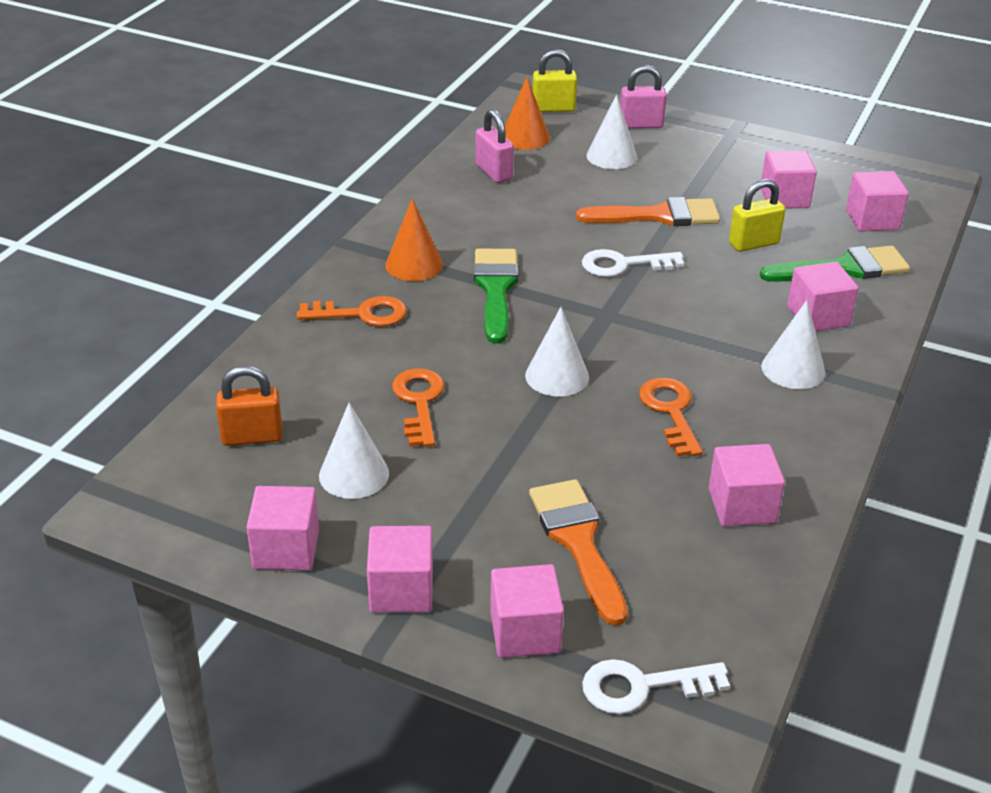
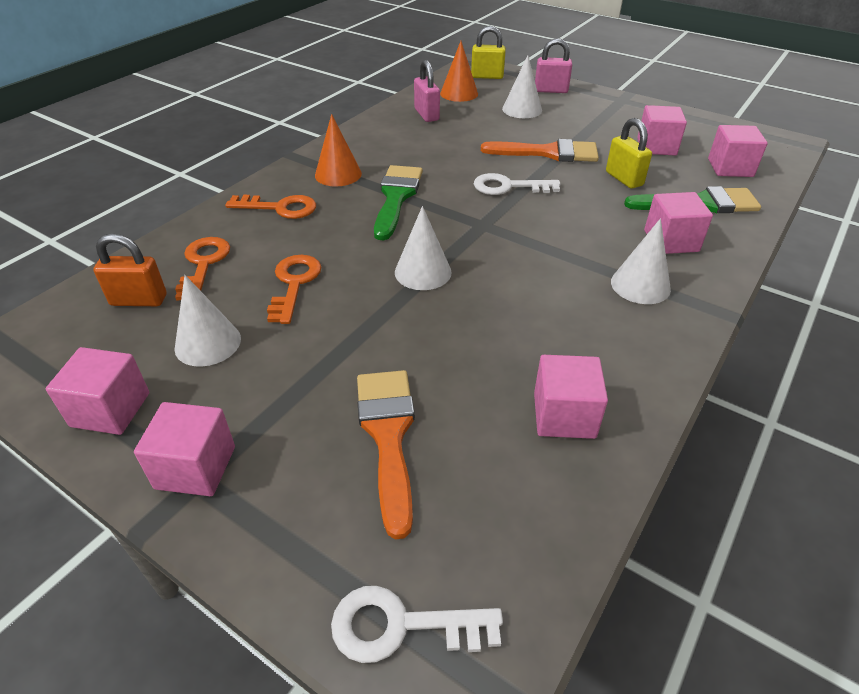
camera: 10 degrees right, 5 degrees up
(525, 632) = (298, 534): pink cube -> none
(670, 411) = (516, 313): orange key -> orange key (203, 264)
(754, 244) = (624, 179): yellow padlock -> yellow padlock turned 75 degrees clockwise

